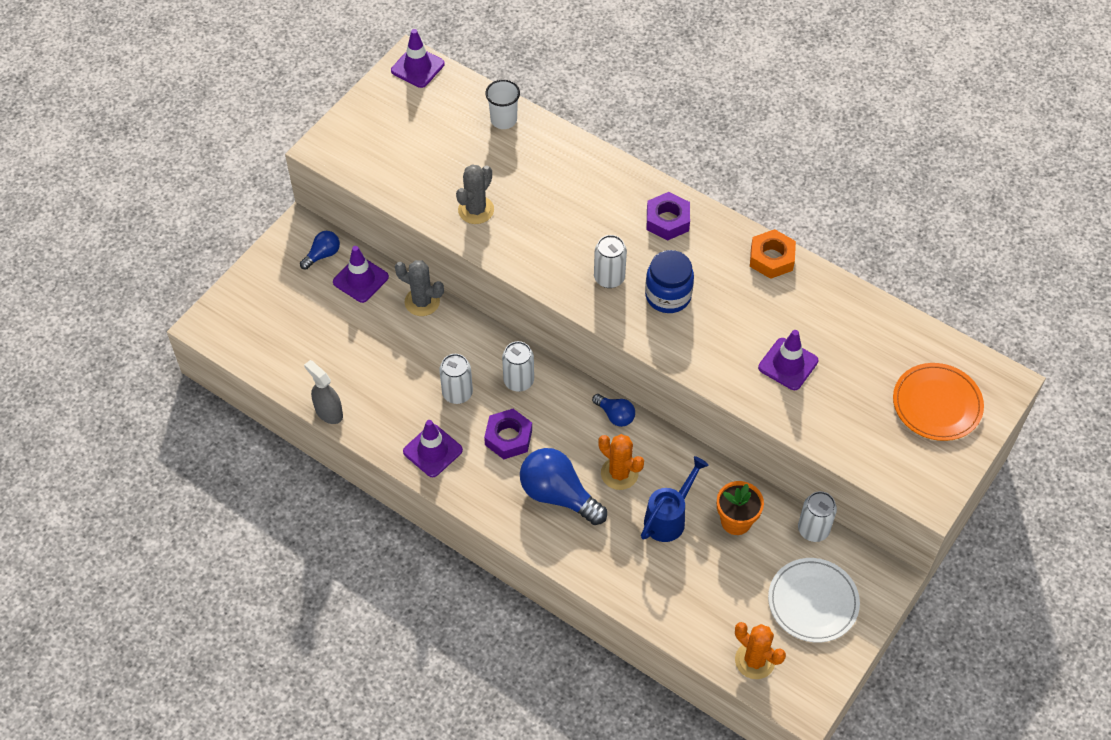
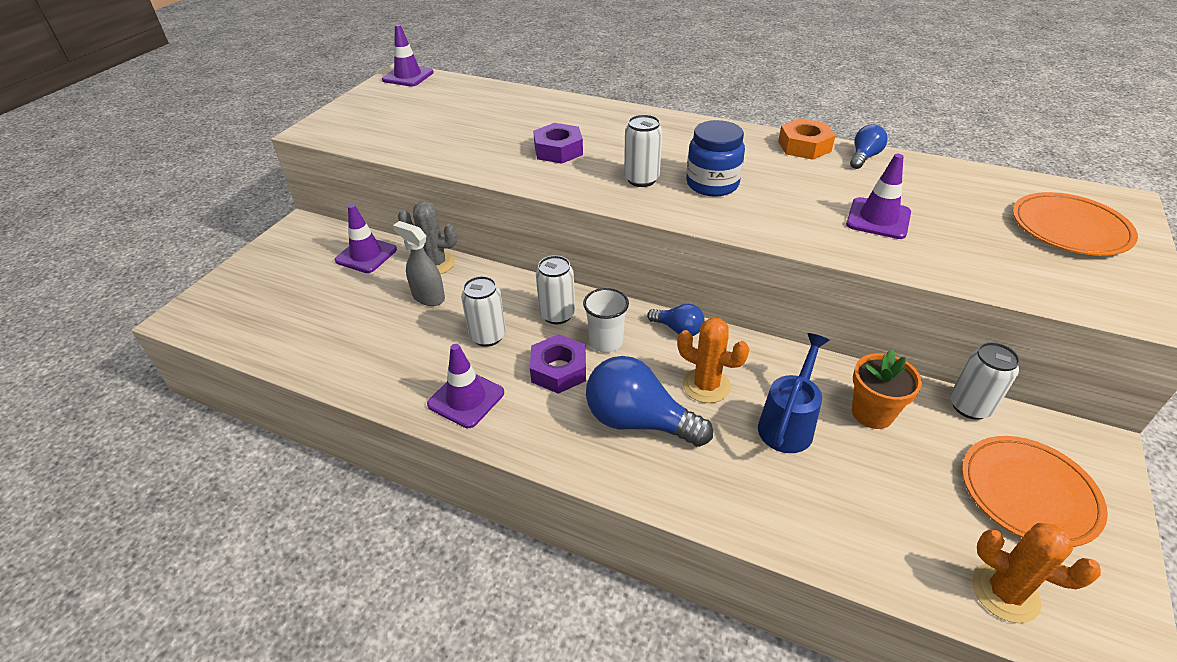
camera: 10 degrees left, 15 degrees down
(322, 255) = (324, 242): blue light bulb -> blue light bulb (864, 157)
(328, 412) = (329, 378): grey spray bottle -> grey spray bottle (428, 297)
(476, 210) = (481, 150): grey cactus -> none
(503, 120) = (497, 95): white cup -> white cup (606, 342)
(667, 220) = (684, 135): purple nut -> purple nut (558, 150)
(813, 602) = (1028, 493): white plate -> orange plate

